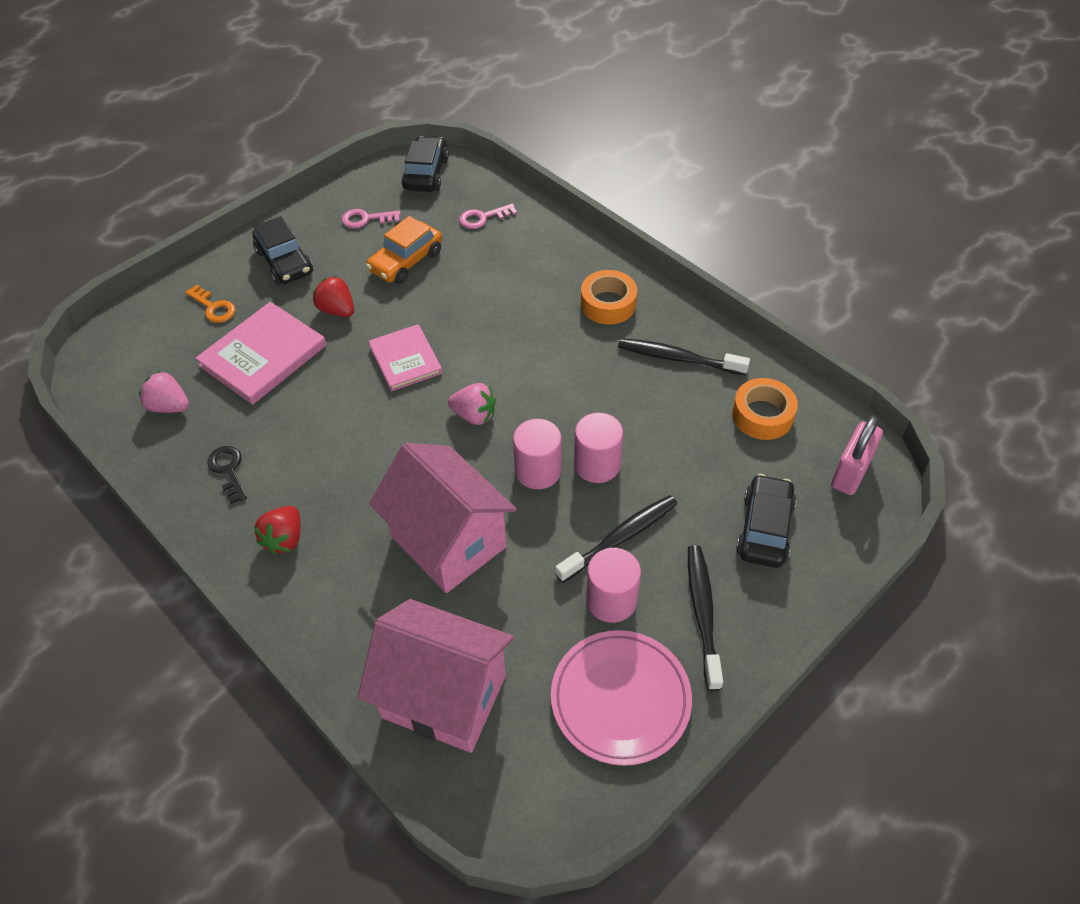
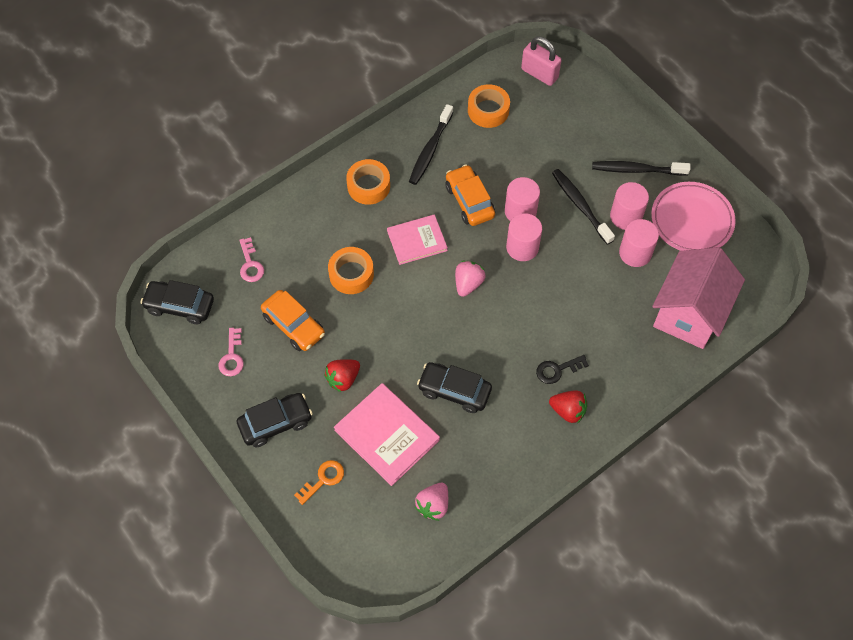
camera: 85 degrees left, 10 degrees up
(228, 470) = (503, 454): black key -> black key (557, 370)
(405, 359) = (406, 328): pink book -> pink book (417, 240)
(448, 541) = (577, 306): pink house -> none
(478, 302) = (351, 274): none -> orange tape
(546, 615) = (635, 253): none -> pink cylinder
(604, 406) = (469, 201): none -> orange car
(764, 529) = (579, 127): black car -> black car (454, 391)

